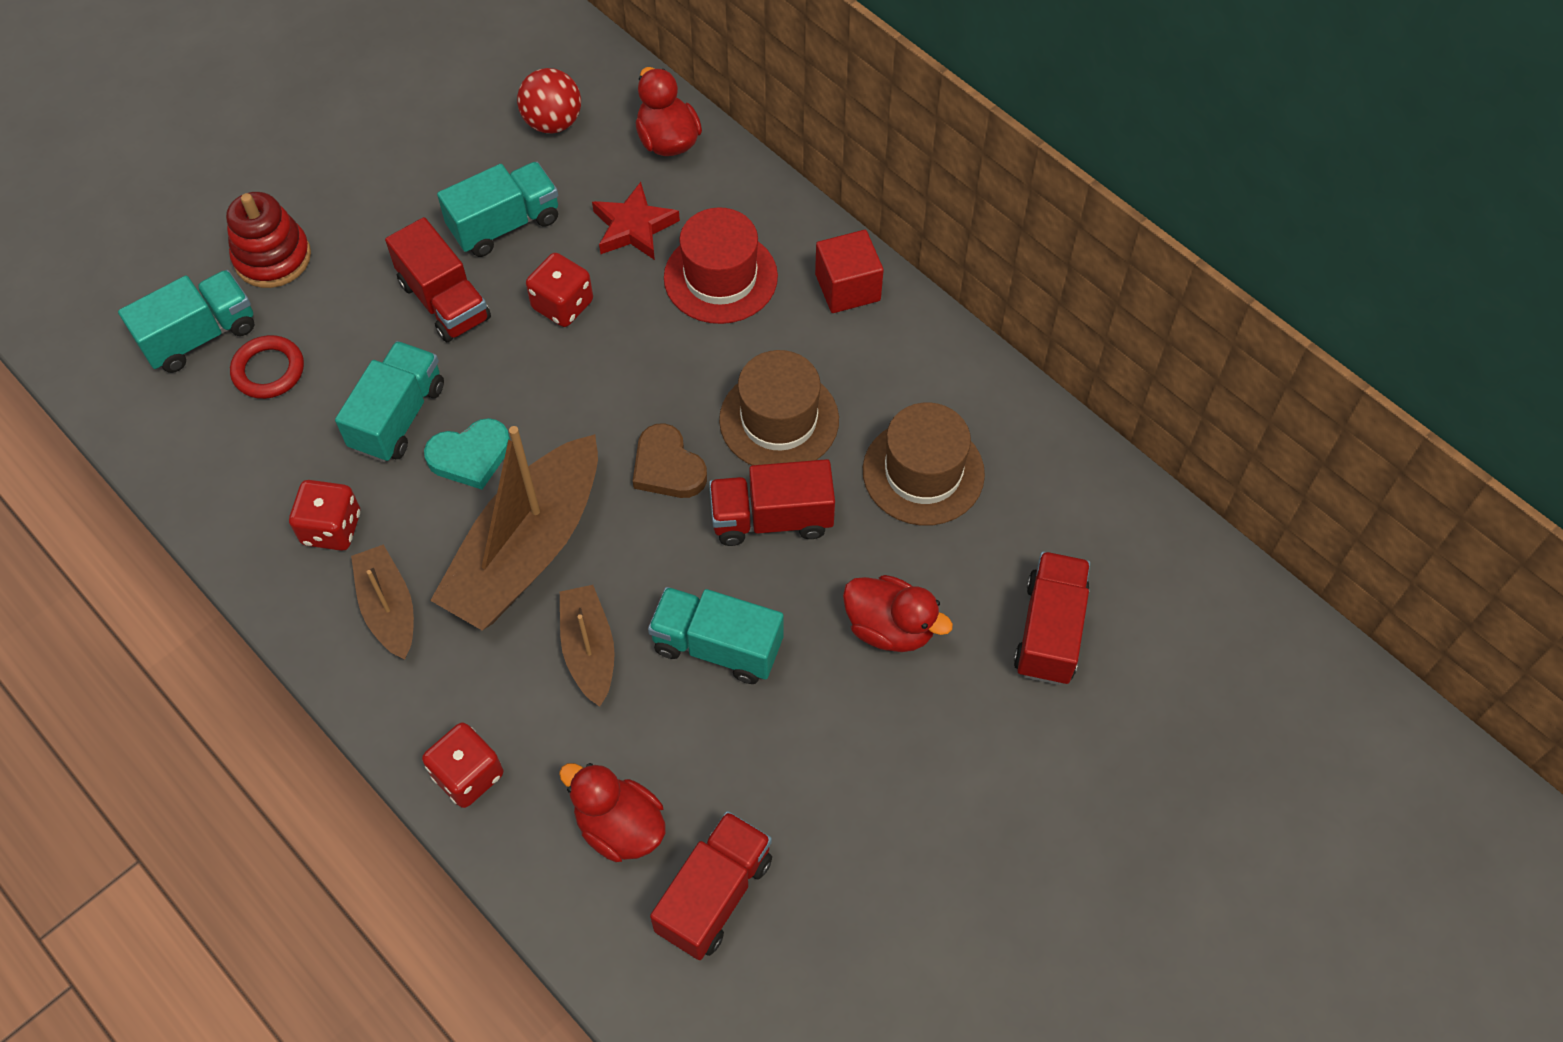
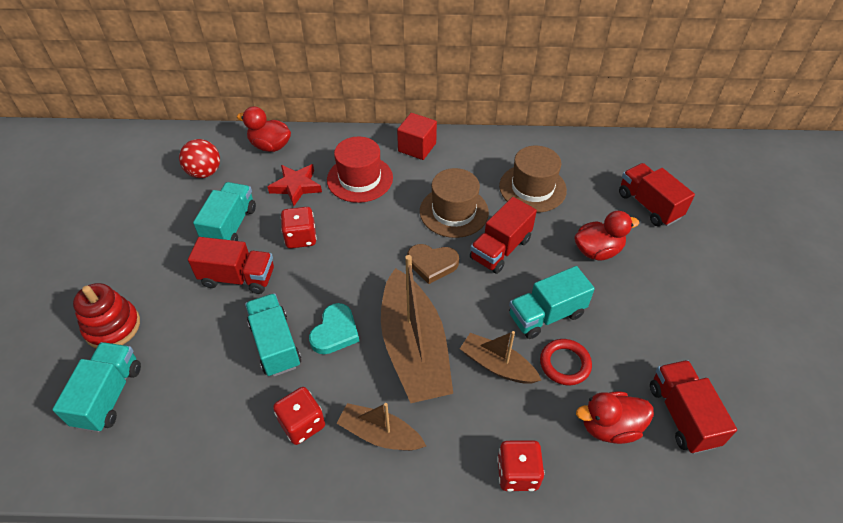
camera: 45 degrees left, 10 degrees down
(268, 370) = (173, 380): red ring -> red ring (565, 364)

